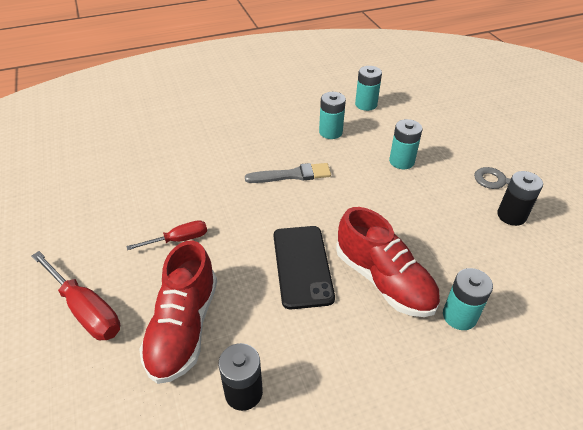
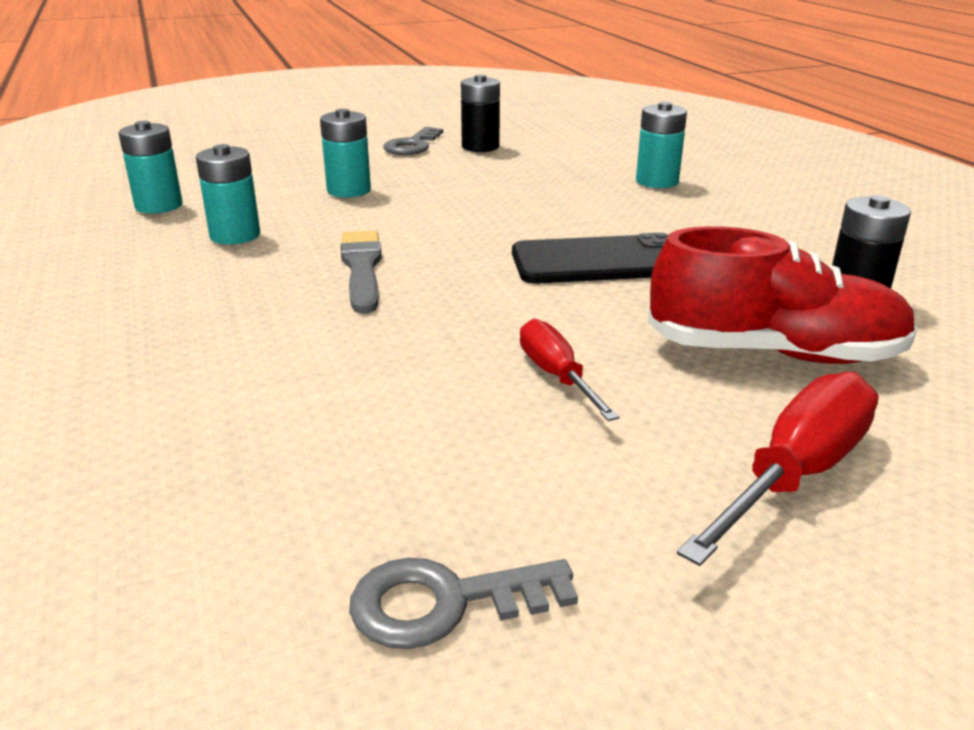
camera: 90 degrees left, 15 degrees down
(60, 209) = (445, 603): none -> grey key
(384, 280) = (612, 213): red shoe -> none

